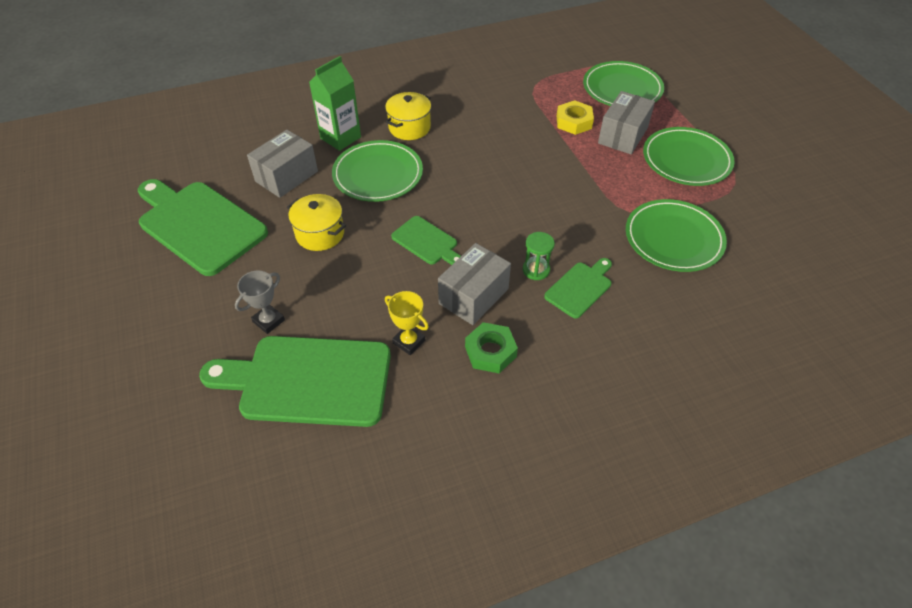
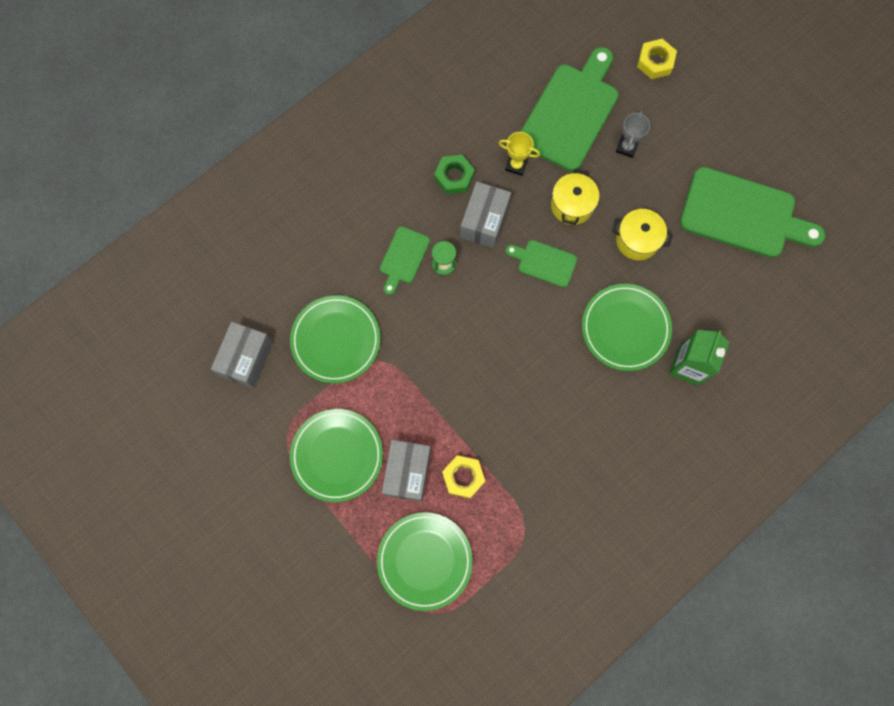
camera: 160 degrees right, 25 degrees up
(160, 408) = (655, 62): none -> yellow nut
(286, 176) = (706, 296): grey box -> grey box (246, 359)
(308, 380) = (570, 112): green cutting board -> green cutting board turned 45 degrees counterclockwise
(409, 127) = (628, 406): yellow pot -> yellow pot (572, 205)

